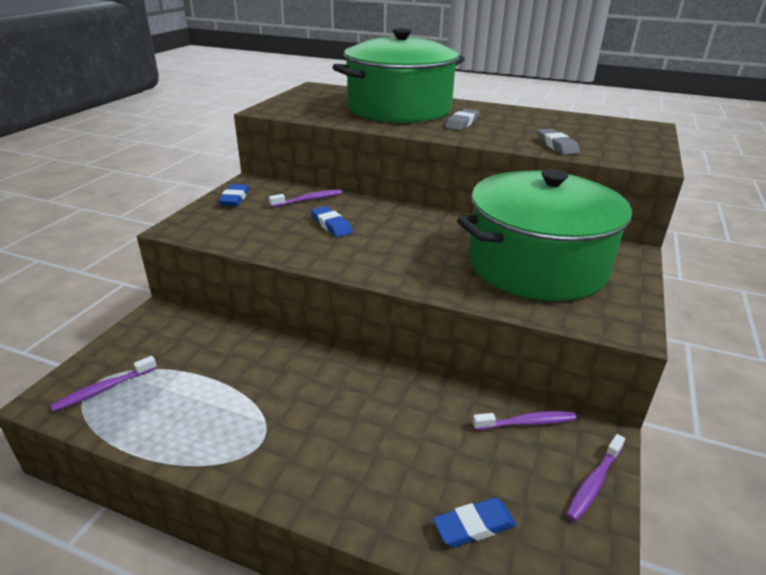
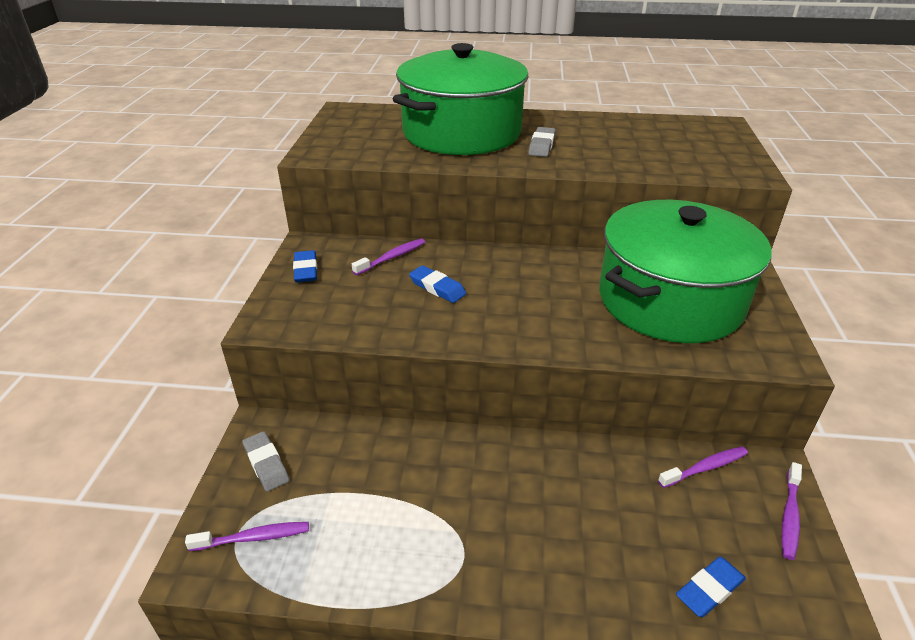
camera: 15 degrees left, 5 degrees up
(103, 389) = (254, 537): purple toothbrush -> purple toothbrush turned 135 degrees counterclockwise
(556, 145) = (654, 165): grey eraser -> grey eraser (266, 464)

